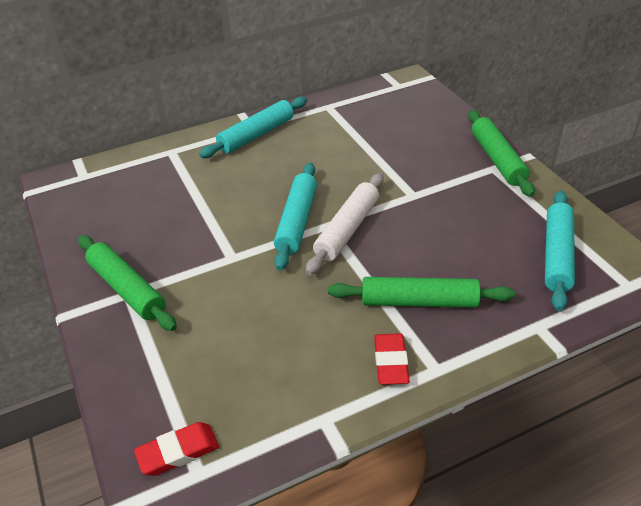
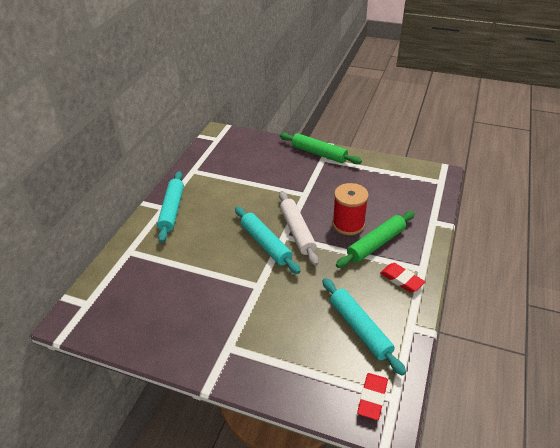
camera: 45 degrees left, 0 degrees up
(127, 289) = (223, 345): green rolling pin -> none
(417, 258) = (348, 224): none -> red spool
(557, 255) = (400, 185): turquoise rolling pin -> turquoise rolling pin (360, 328)

